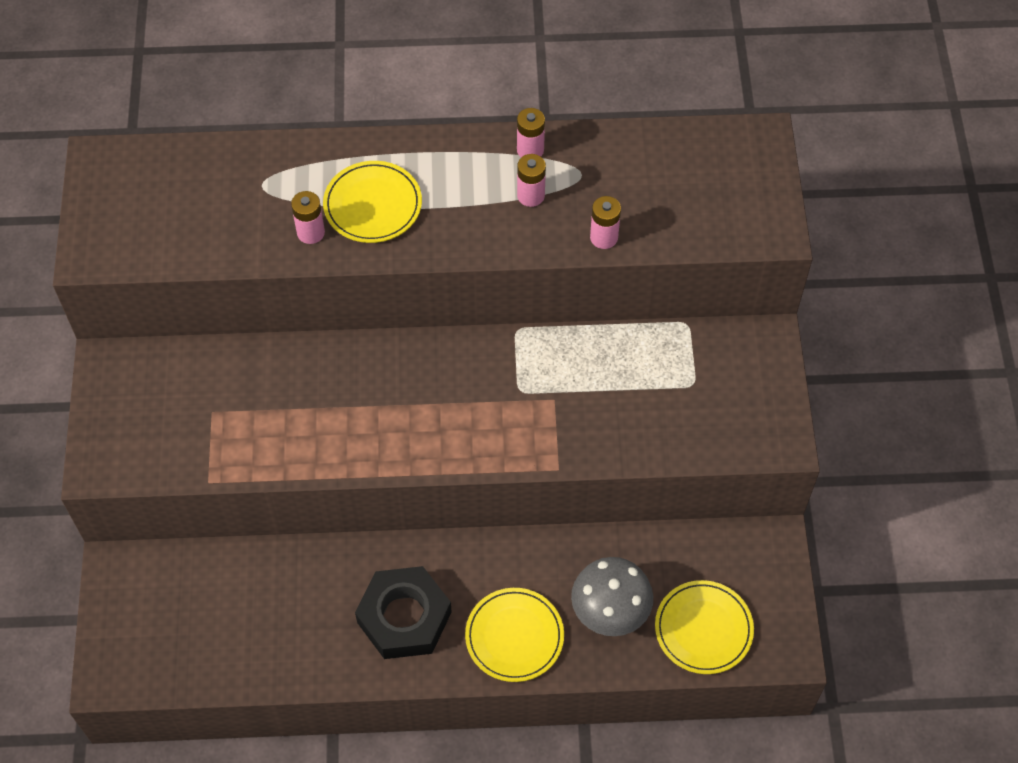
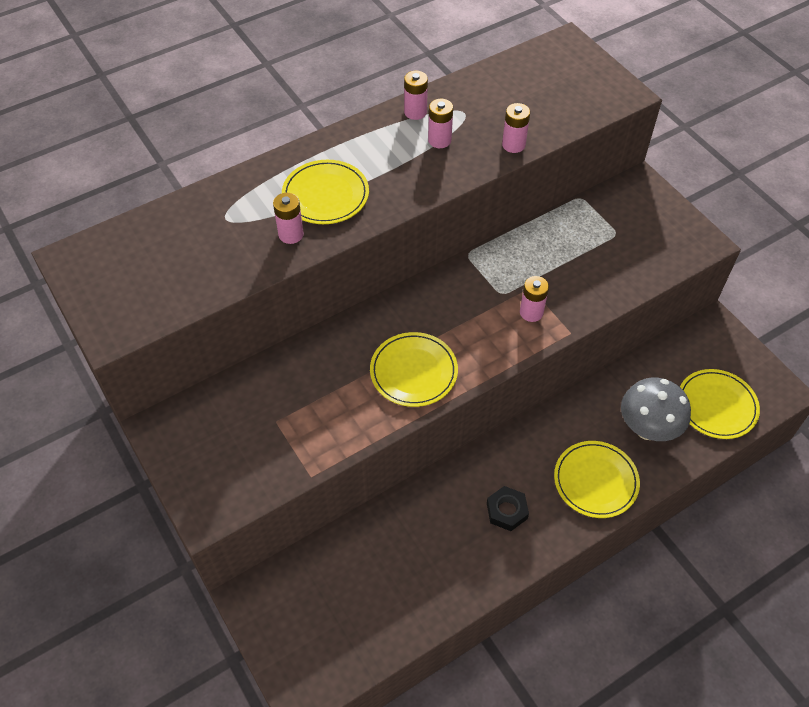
camera: 30 degrees left, 5 degrees down
(372, 429) = (413, 371): none -> yellow plate
(404, 617) = (507, 511): black nut -> black nut, size x0.52
(534, 427) = (531, 312): none -> pink battery

